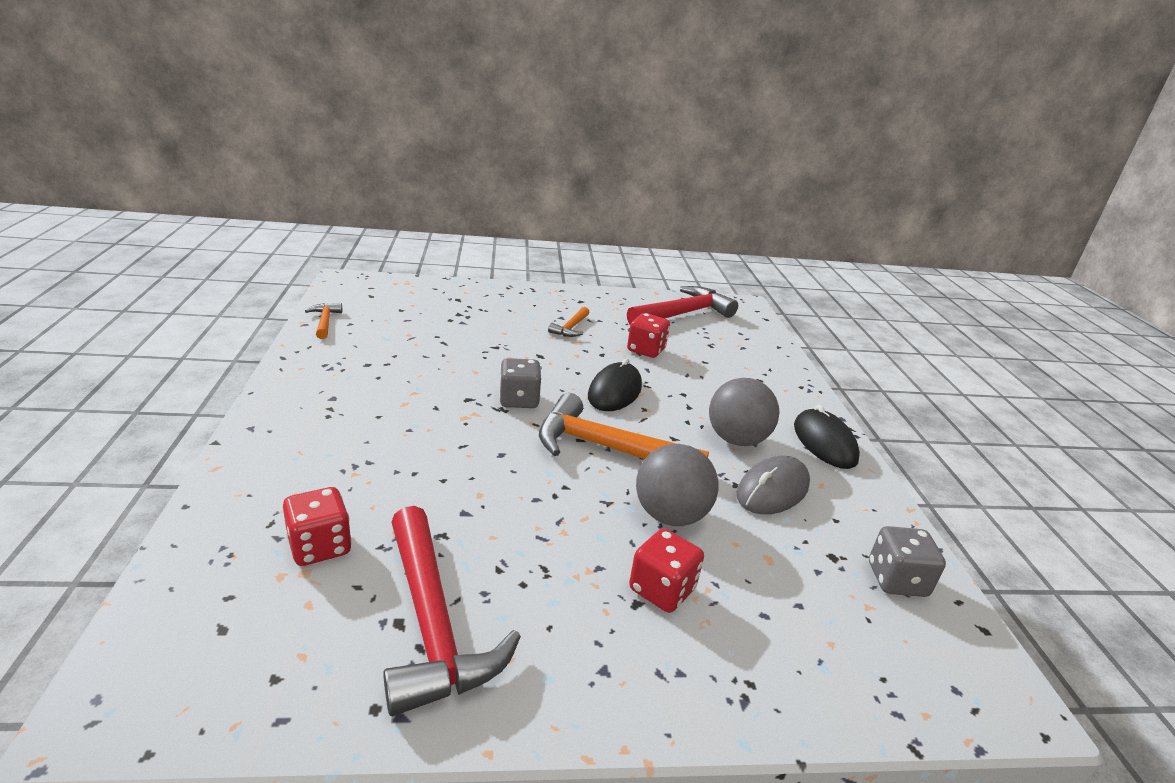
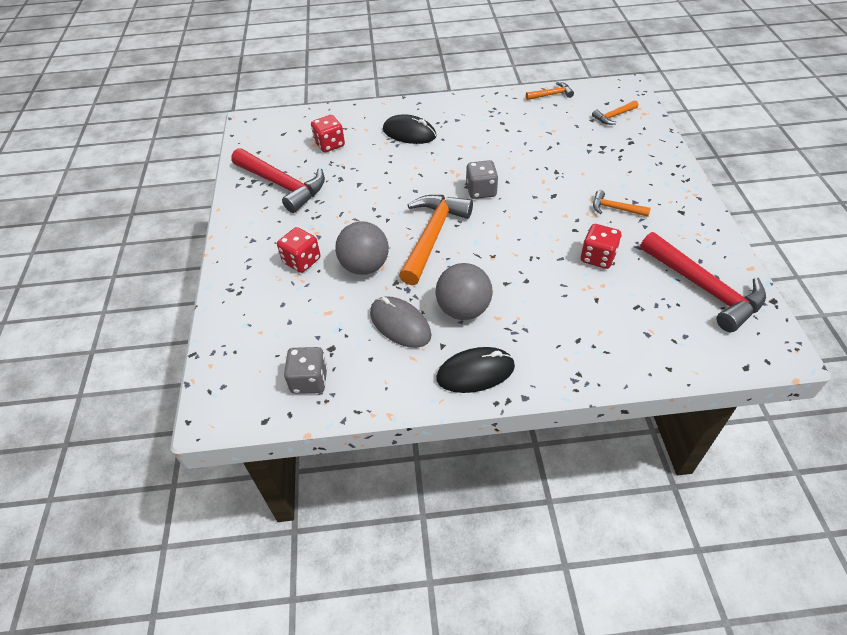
camera: 95 degrees right, 20 degrees up
(402, 297) = (613, 116): none -> orange hammer
(433, 623) = (282, 185): red hammer -> red hammer turned 120 degrees counterclockwise
(614, 391) = (512, 238): black mouse -> black mouse (409, 133)

